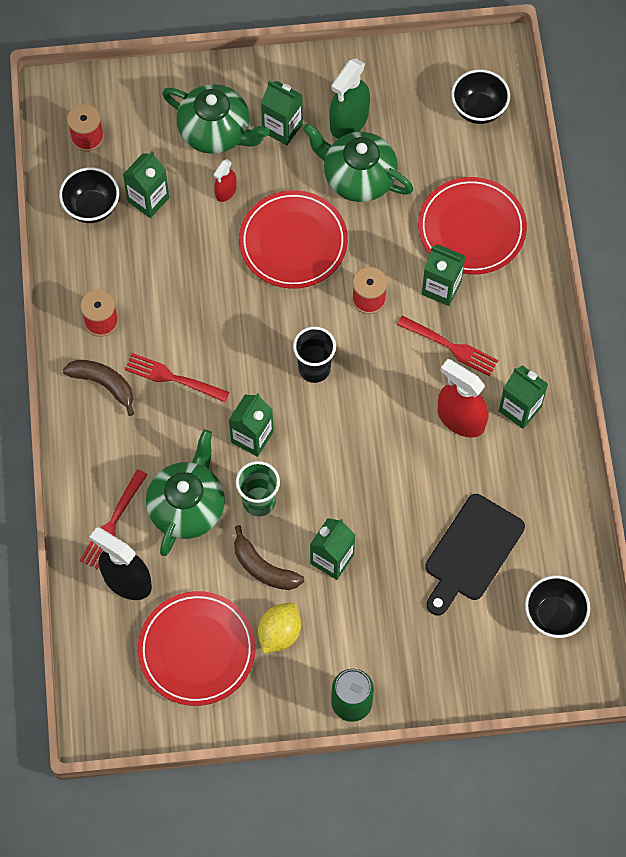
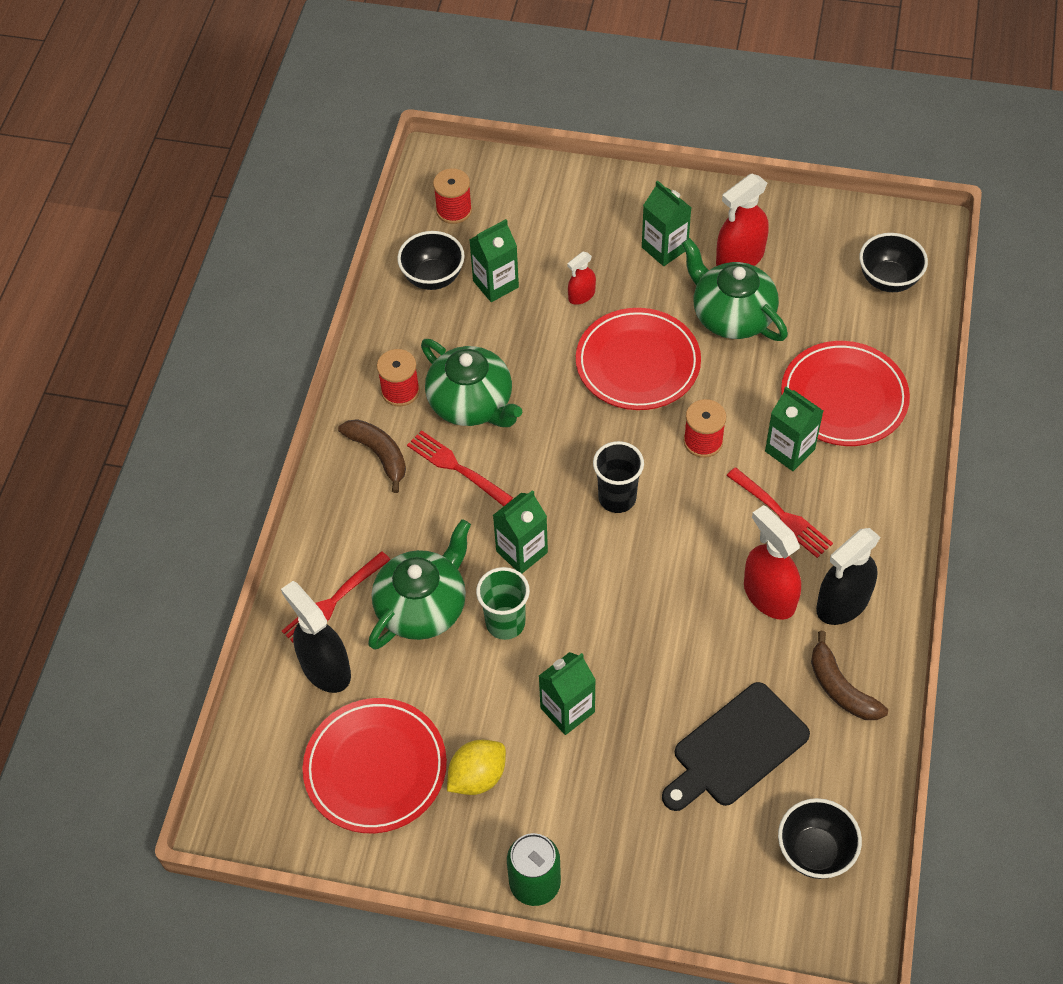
camera: 20 degrees right, 10 degrees down
(216, 131) = (592, 235): green teapot -> green teapot (472, 403)
(263, 568) = (484, 697): brown banana -> brown banana (840, 688)
(349, 121) = (740, 258): green spray bottle -> red spray bottle
(520, 409) = (843, 603): green carton -> black spray bottle

